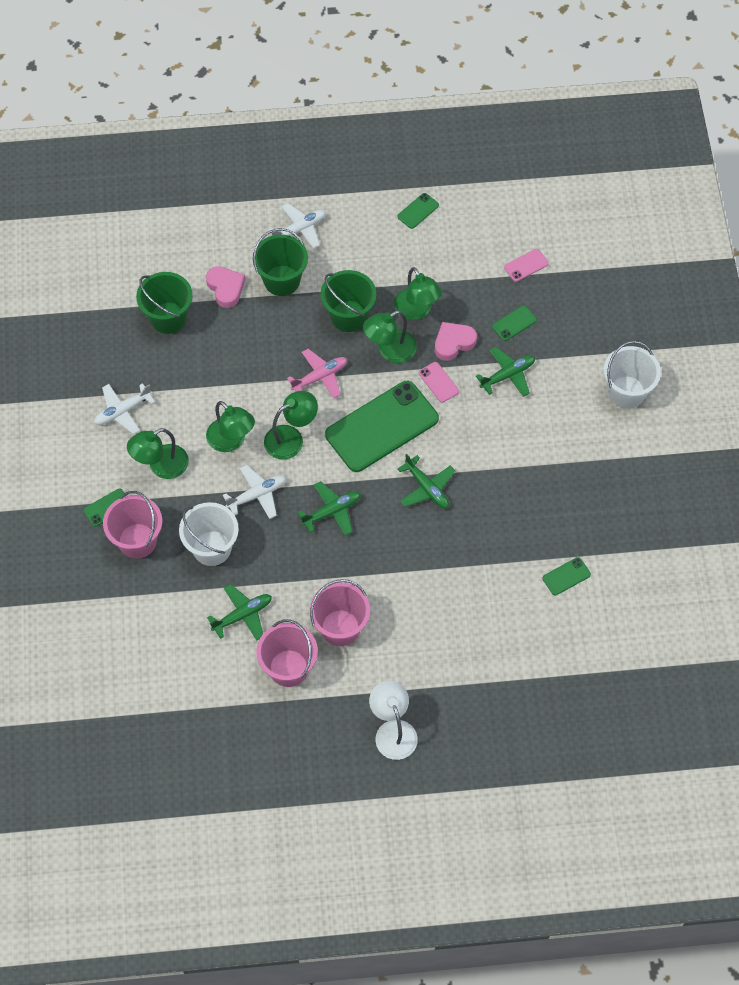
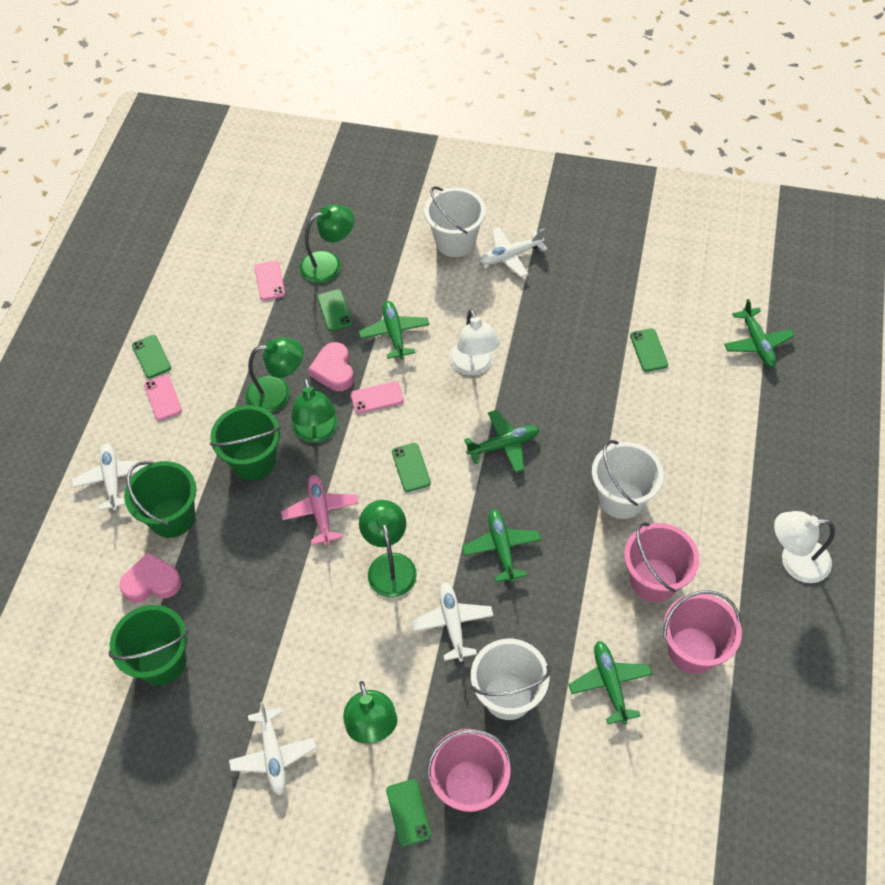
camera: 70 degrees left, 5 degrees down
(231, 441) = (368, 633): green lamp -> green lamp (329, 264)
(382, 427) = (411, 467): green phone -> green phone, size x0.41
(383, 234) = (163, 398): none -> pink phone
(407, 587) = (621, 498): none -> white bucket
(497, 444) = (474, 365): none -> white lamp
(608, 664) = (757, 343): none -> green plane
(628, 440) = (510, 256): none -> white plane

